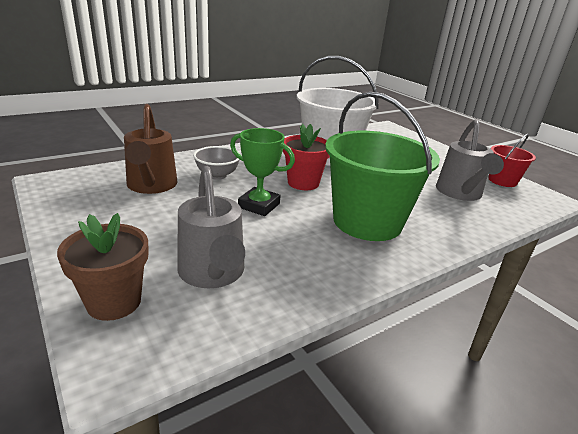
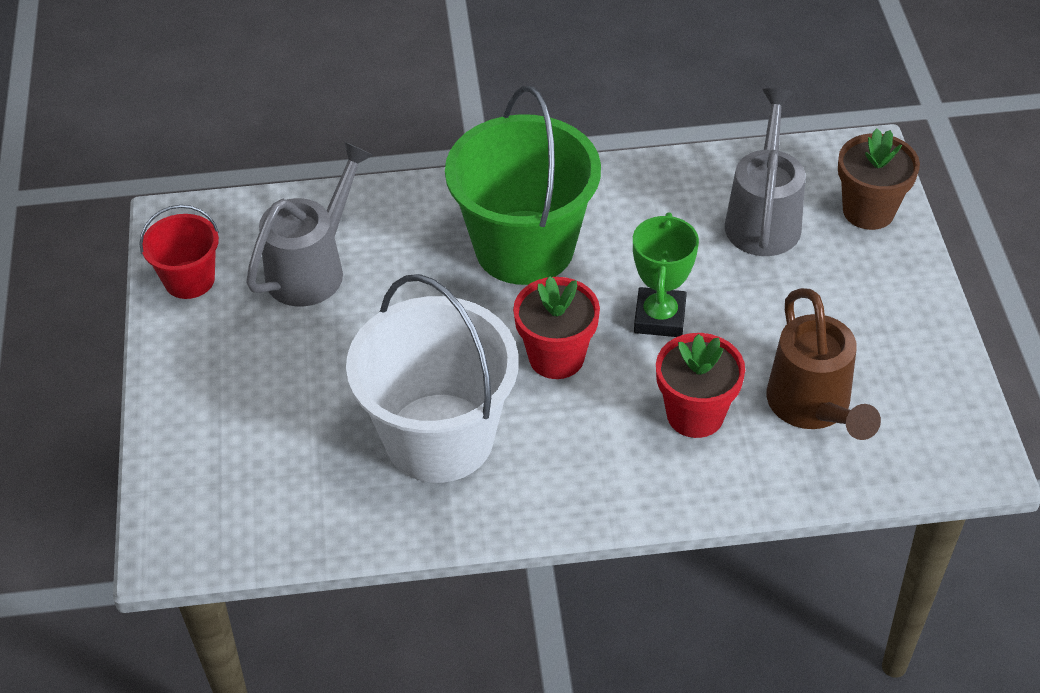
camera: 150 degrees left, 20 degrees up
(151, 186) = (813, 407): brown watering can -> brown watering can turned 150 degrees clockwise
(217, 175) = (695, 415): grey bowl -> red flower pot
(259, 205) = (660, 317): green trophy -> green trophy turned 45 degrees clockwise

